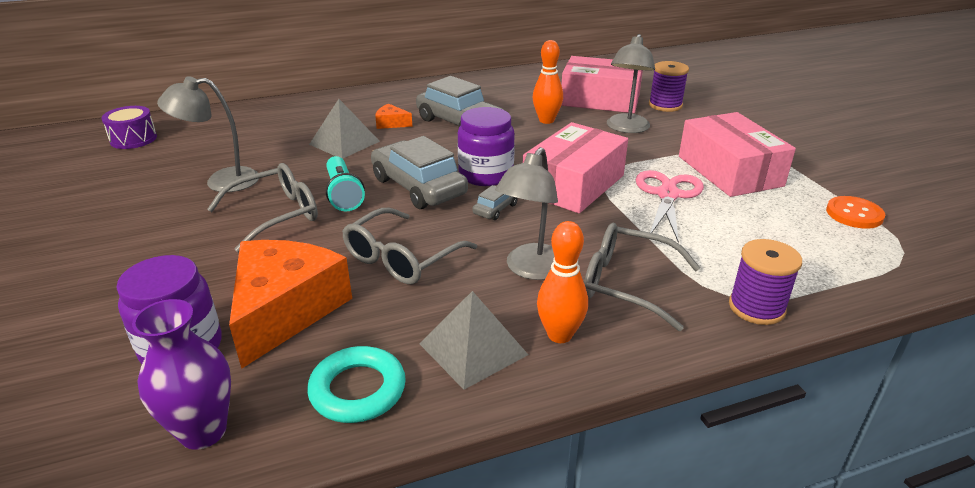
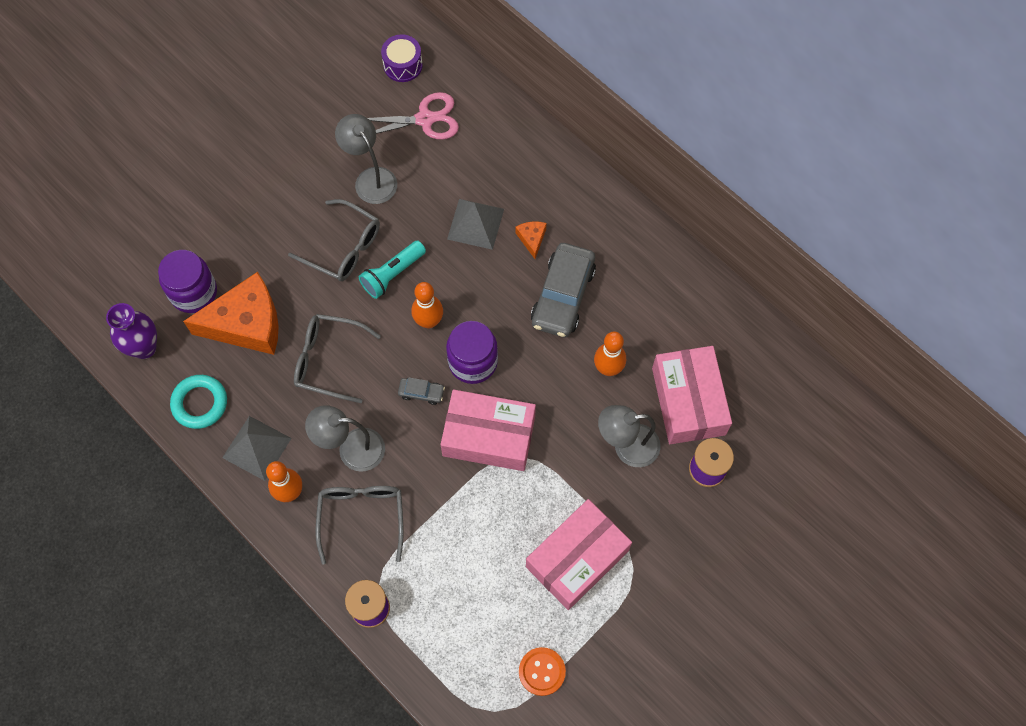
camera: 65 degrees right, 35 degrees up
(418, 187) = (429, 321): grey car -> orange bowling pin
(667, 195) = (505, 515): pink scissors -> pink scissors (425, 119)

